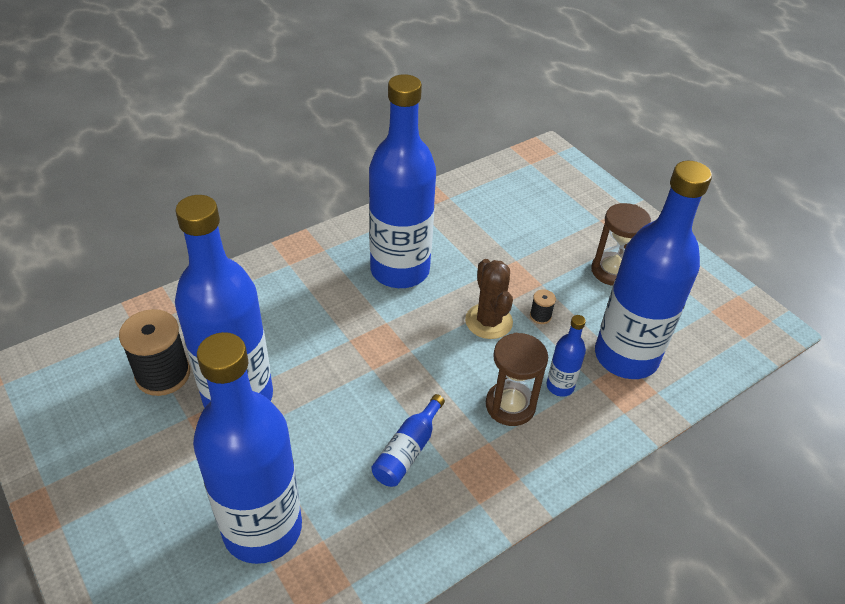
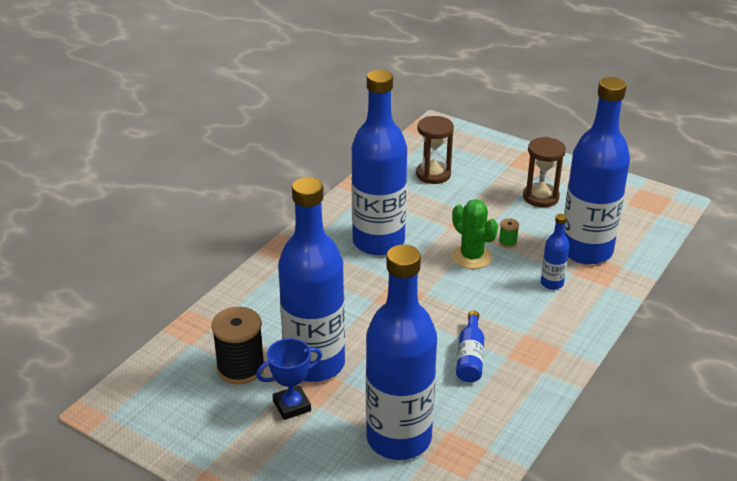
camera: 20 degrees left, 10 degrees down
(181, 441) = (292, 406): none -> blue trophy
(488, 321) = (471, 257): brown cactus -> green cactus
(510, 405) = (524, 306): brown hourglass -> brown hourglass (433, 174)
(540, 316) = (507, 242): black spool -> green spool

